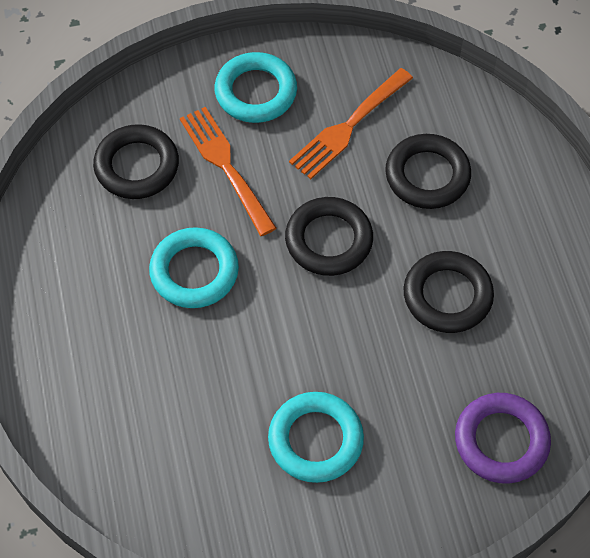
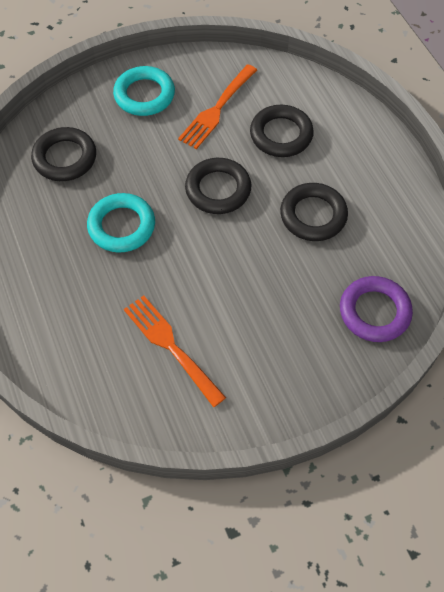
camera: 10 degrees left, 0 degrees up
(226, 166) = (131, 148): orange fork -> orange fork (171, 346)
(315, 440) = (236, 333): turquoise ring -> none

